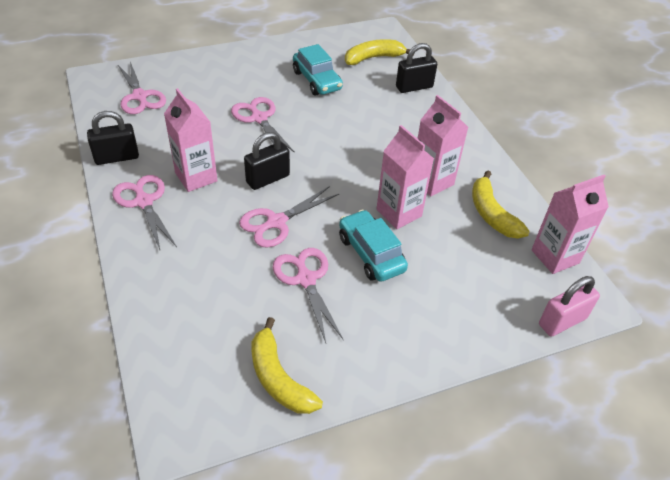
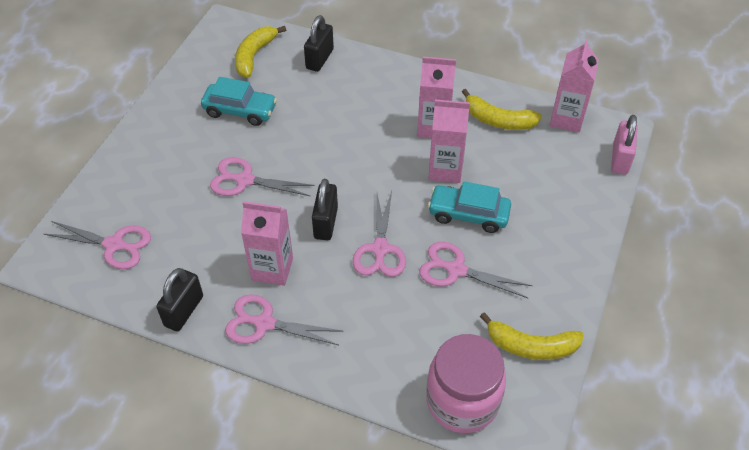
camera: 45 degrees left, 5 degrees up
(176, 362) = (462, 401): none -> pink jar

